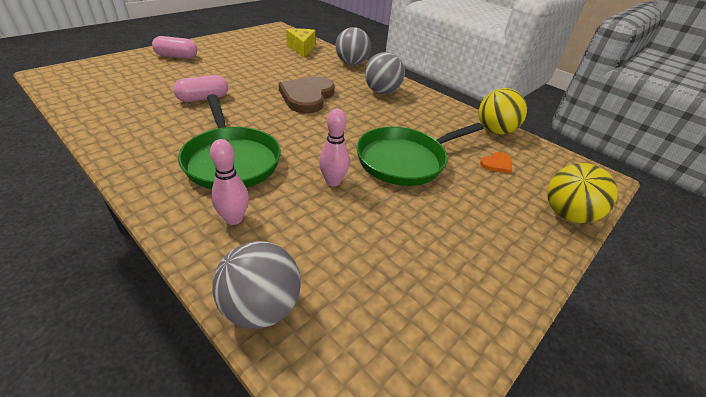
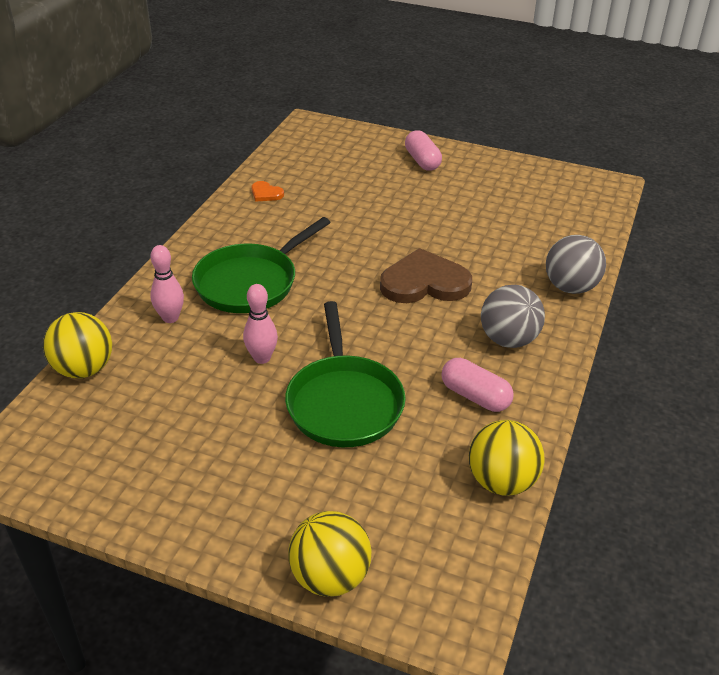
camera: 70 degrees right, 0 degrees up
(203, 98) = (347, 218): pink capsule -> pink capsule (475, 396)
(261, 307) = (84, 369): grey ball -> yellow ball
(302, 48) = (565, 229): yellow cheese -> none
(405, 160) = (344, 402): green pan -> green pan turned 135 degrees counterclockwise
(496, 164) = (403, 493): orange heart -> orange heart (266, 193)

